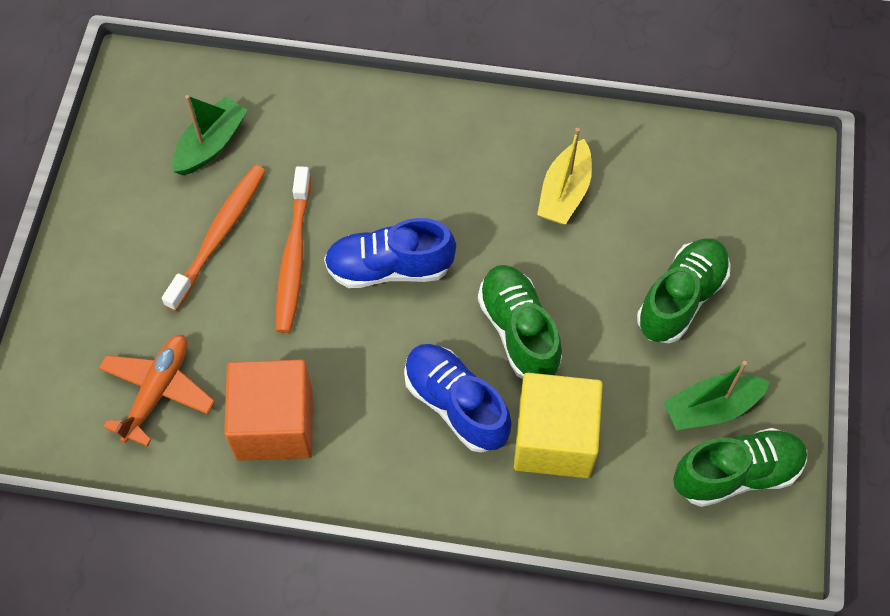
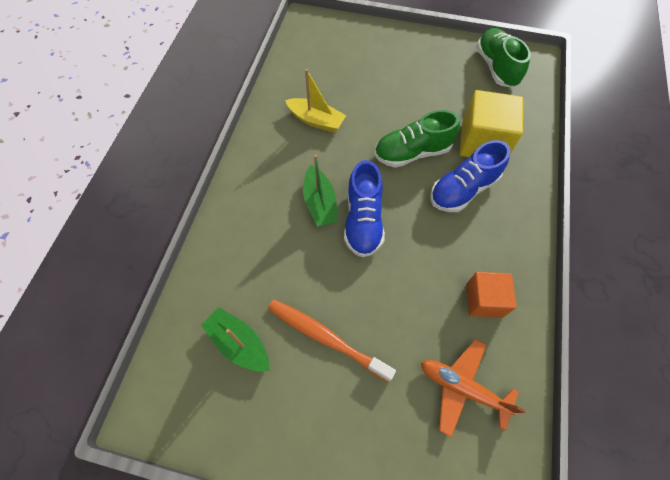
camera: 85 degrees left, 0 degrees up
(274, 424) = (484, 300): orange cube -> orange cube, size x0.64
(293, 257) = (350, 283): orange toothbrush -> none
(681, 299) = (392, 76): green shoe -> none
(711, 408) = (459, 72): green boat -> green boat (320, 203)

